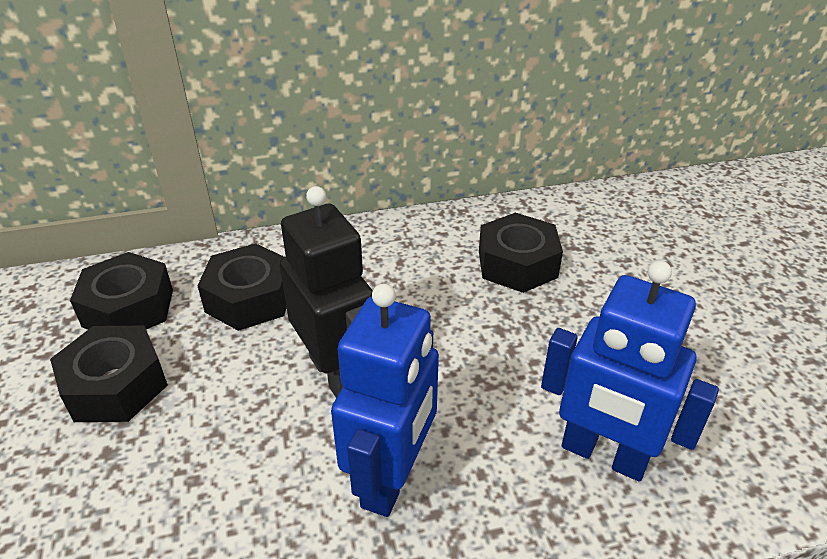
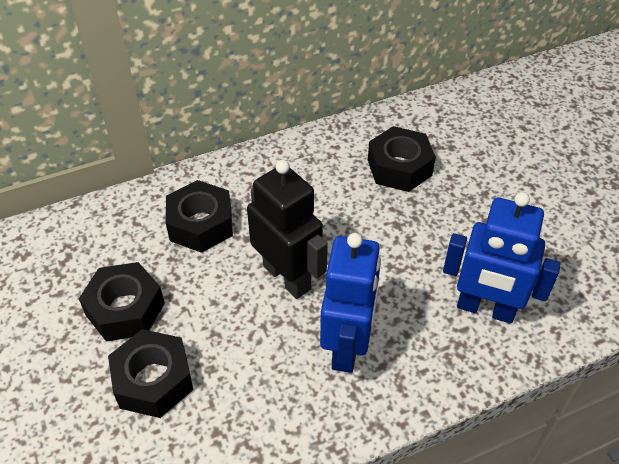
camera: 10 degrees left, 10 degrees up
(128, 308) = (107, 245): black nut -> black nut (153, 380)

